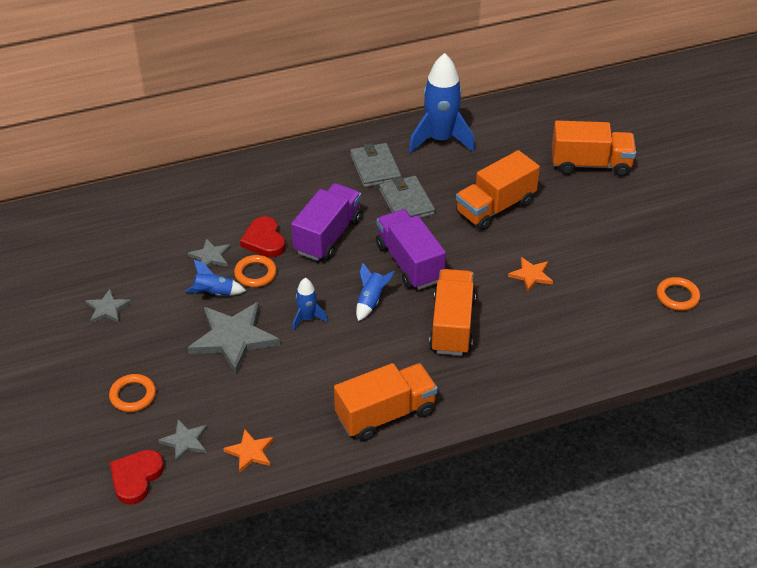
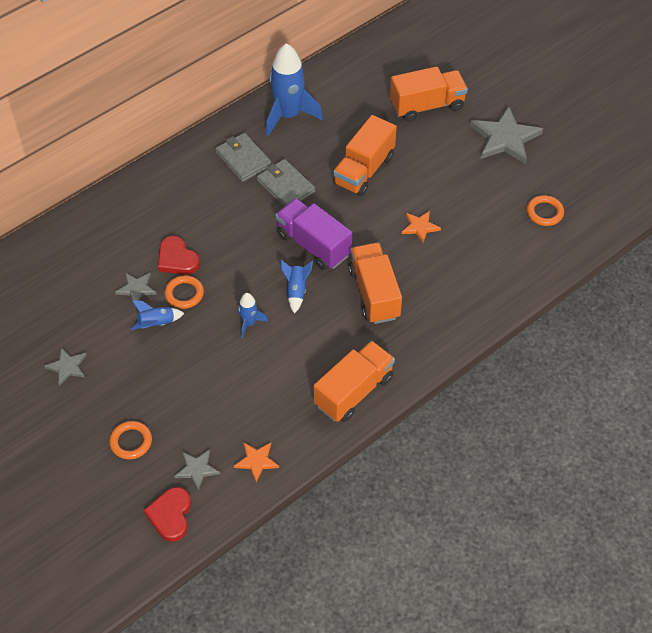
camera: 20 degrees left, 10 degrees up
(233, 338) = (194, 361): grey star -> grey star (505, 138)
(328, 236) = (231, 238): purple truck -> none

